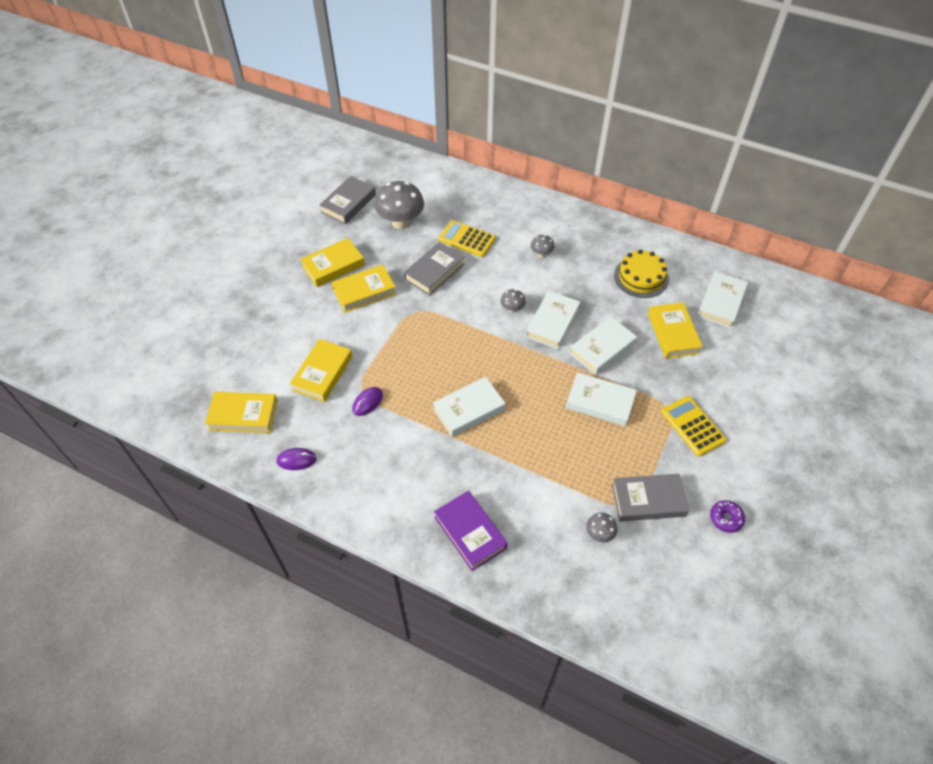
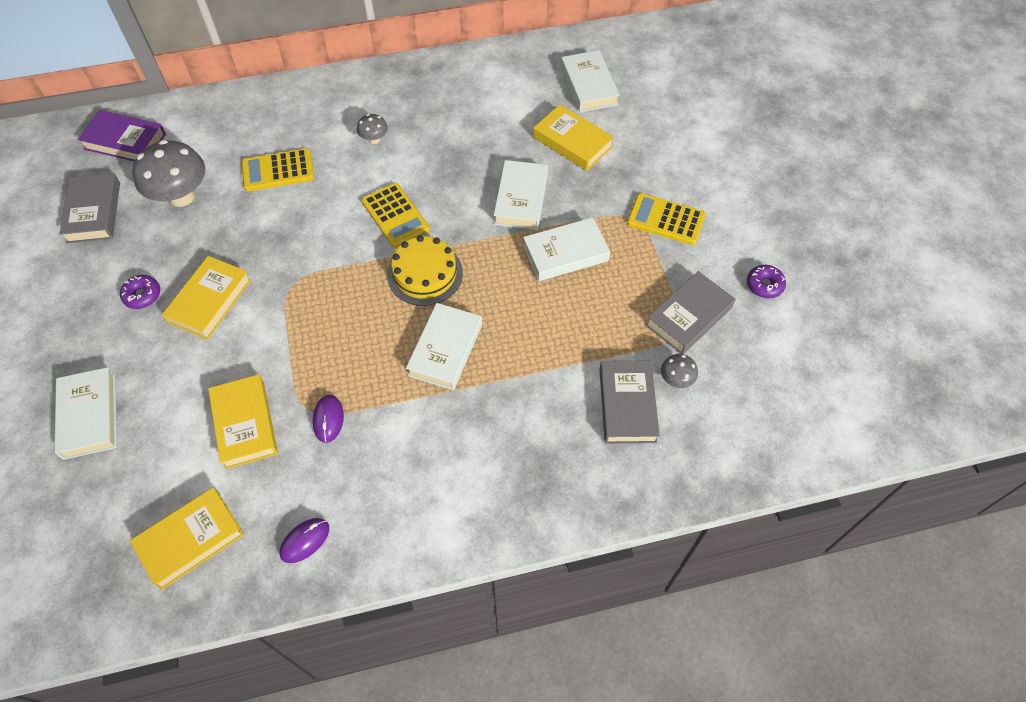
camera: 40 degrees left, 5 degrees up
(333, 266) = (142, 295): yellow book -> purple donut
(434, 272) = (273, 228): grey book -> grey book (627, 405)
(470, 532) = (559, 472): purple book -> purple book (125, 142)
(512, 309) = (395, 215): grey mushroom -> yellow calculator
(552, 323) = (450, 204): white book -> white book (90, 416)
(641, 277) = (495, 104): yellow cake -> yellow cake (425, 274)

